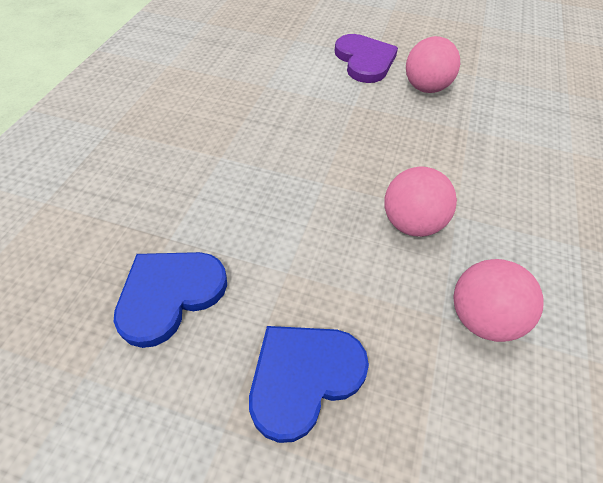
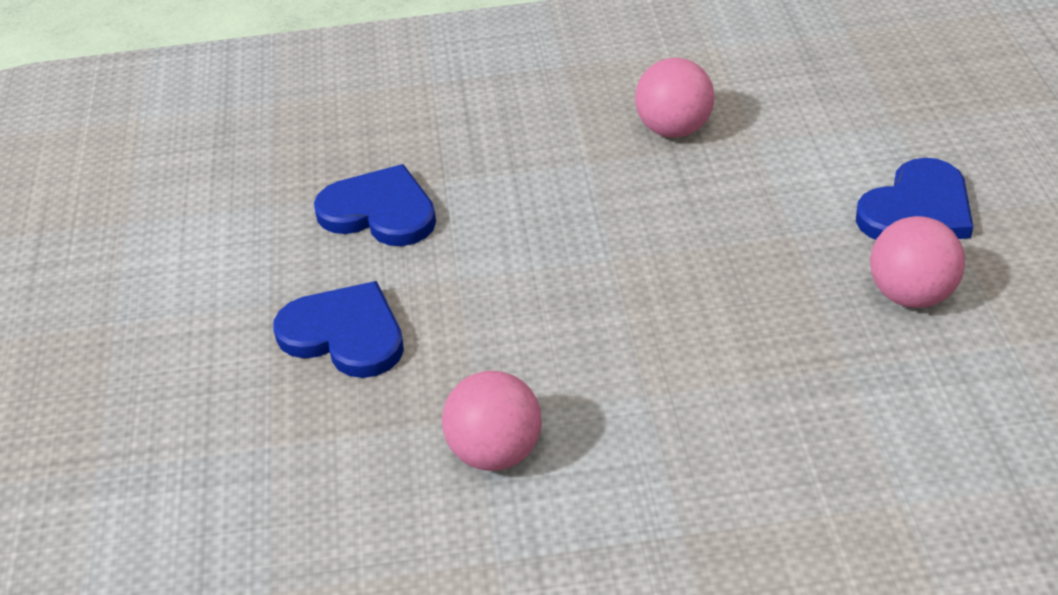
camera: 70 degrees right, 10 degrees down
(364, 61) = (917, 209): purple heart -> blue heart
(411, 223) = (601, 356): pink ball -> pink ball (674, 129)

